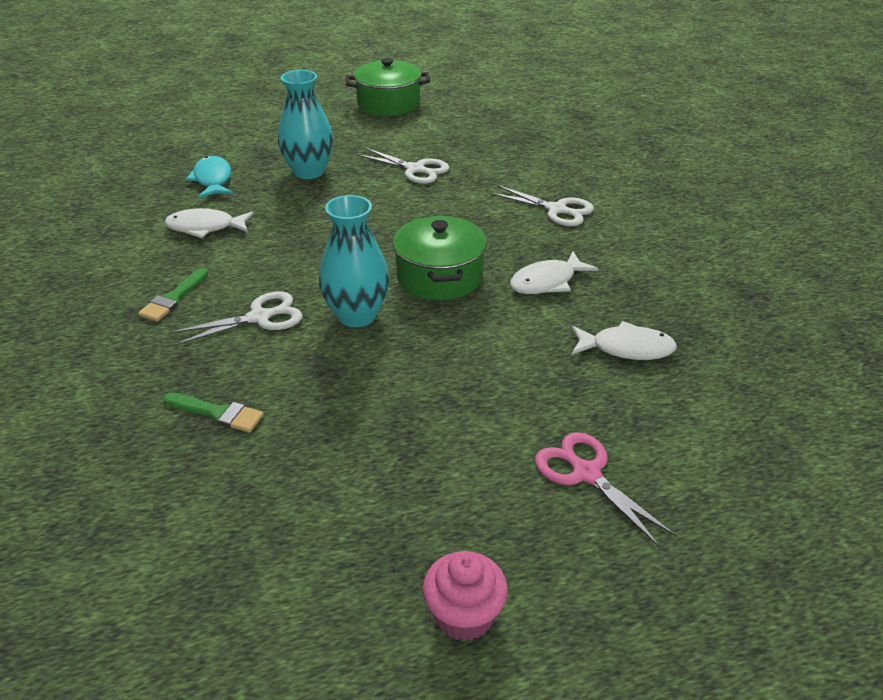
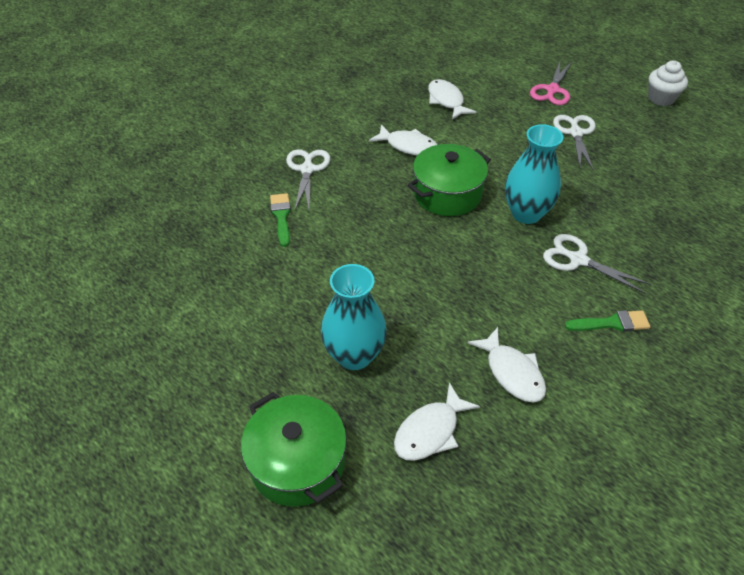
camera: 120 degrees left, 10 degrees up
(212, 180) = (430, 431): turquoise fish -> white fish
(218, 413) = (668, 227): green brush -> green brush (281, 216)
(388, 104) = (142, 374): green pot -> green pot (297, 463)
(415, 169) = (295, 277): white scissors -> white scissors (576, 133)
(464, 615) = (661, 98): pink cupcake -> white cupcake

